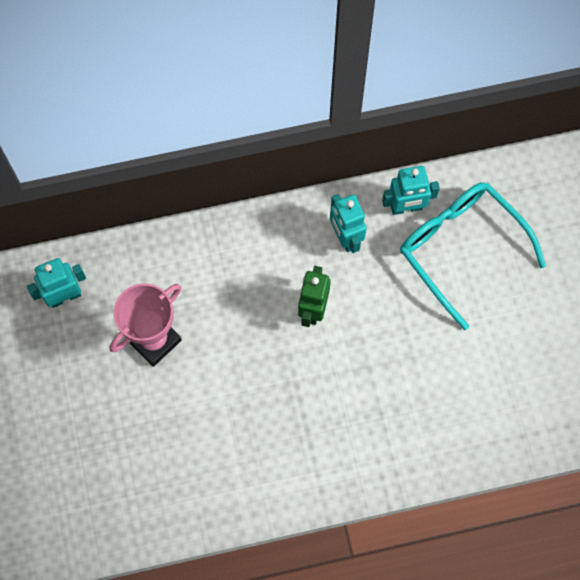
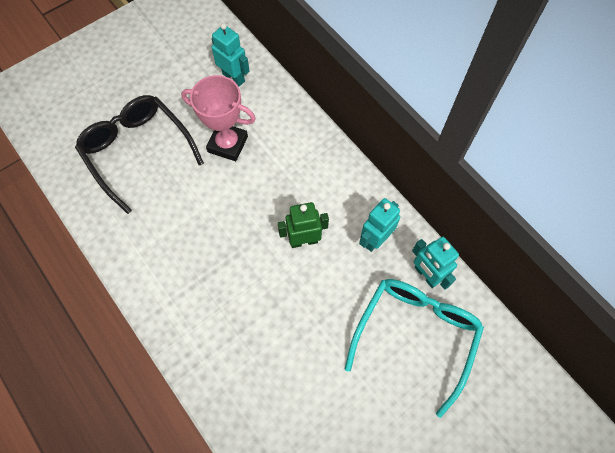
camera: 65 degrees right, 5 degrees down
(111, 446) = (137, 151): none -> black glasses

